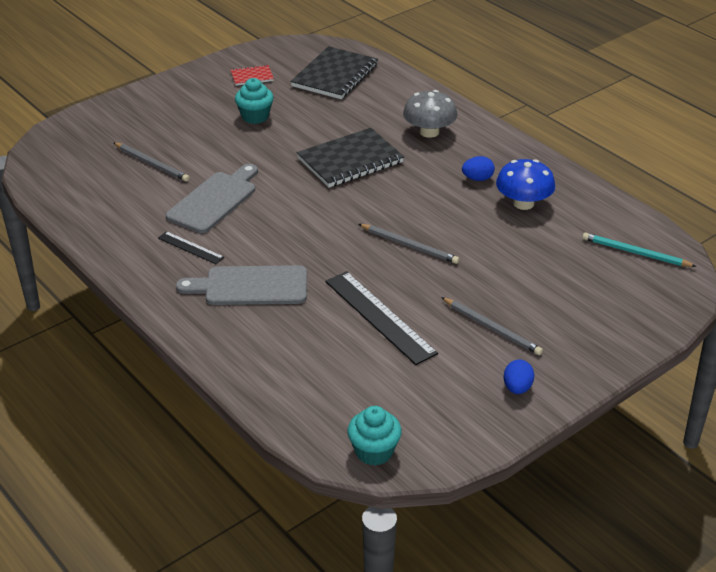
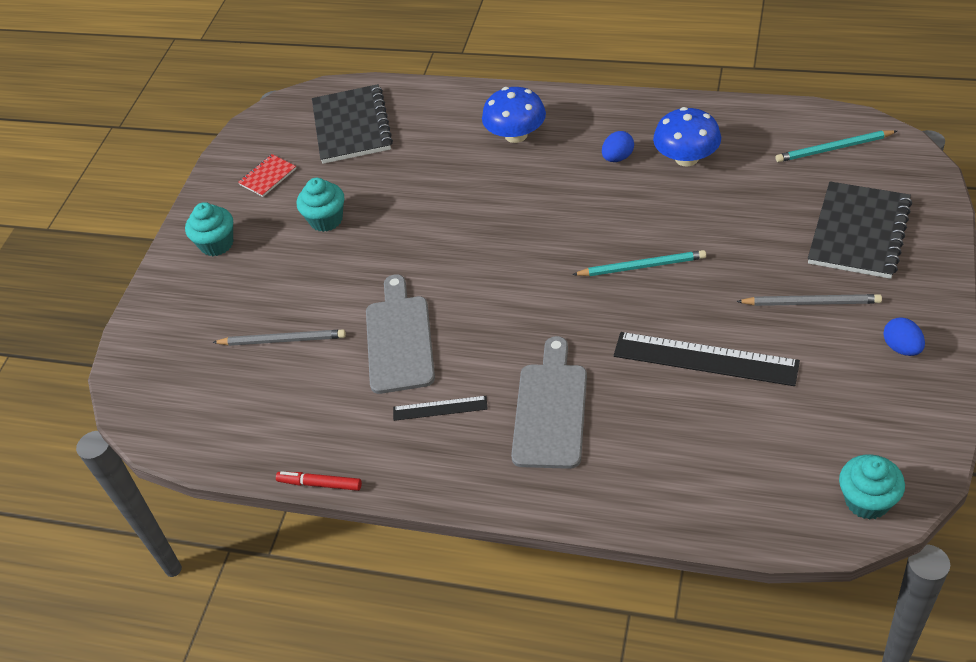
camera: 30 degrees left, 10 degrees up
(79, 245) = (320, 484): none -> red marker
(179, 96) = (217, 244): none -> turquoise cupcake
(250, 286) = (550, 410): grey cutting board -> grey cutting board turned 135 degrees clockwise
(350, 160) = (479, 211): black notebook -> black notebook (859, 232)
(409, 245) = (642, 266): grey pencil -> turquoise pencil
(429, 132) = (516, 135): grey mushroom -> blue mushroom

